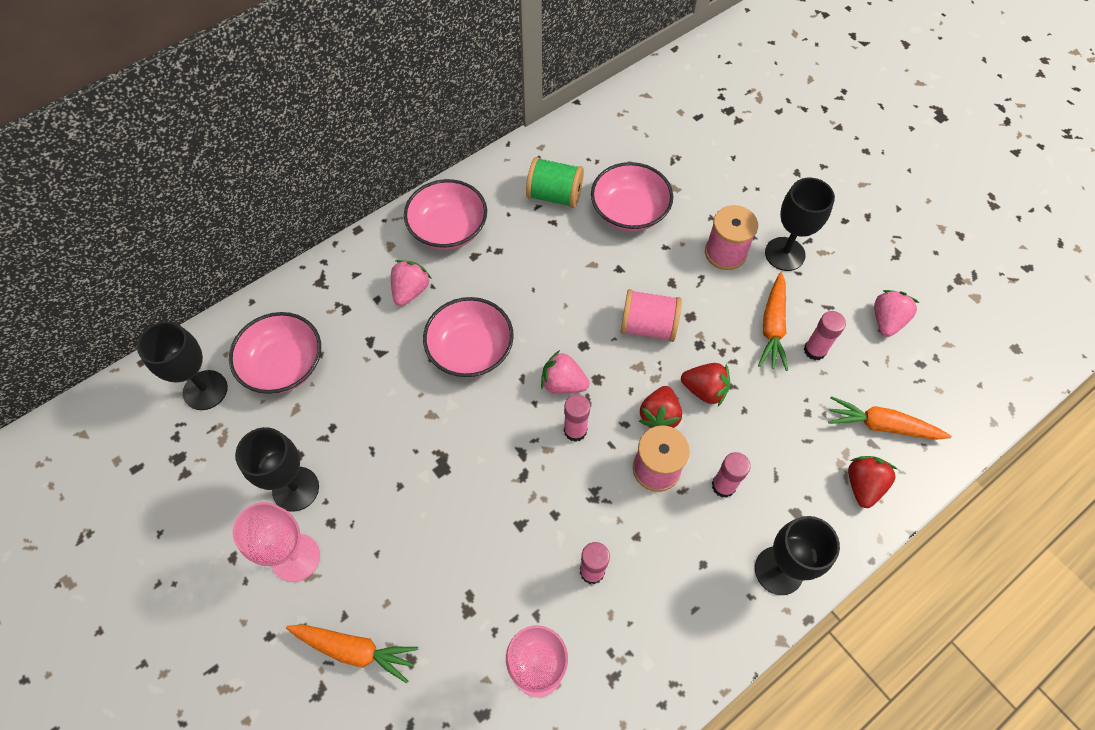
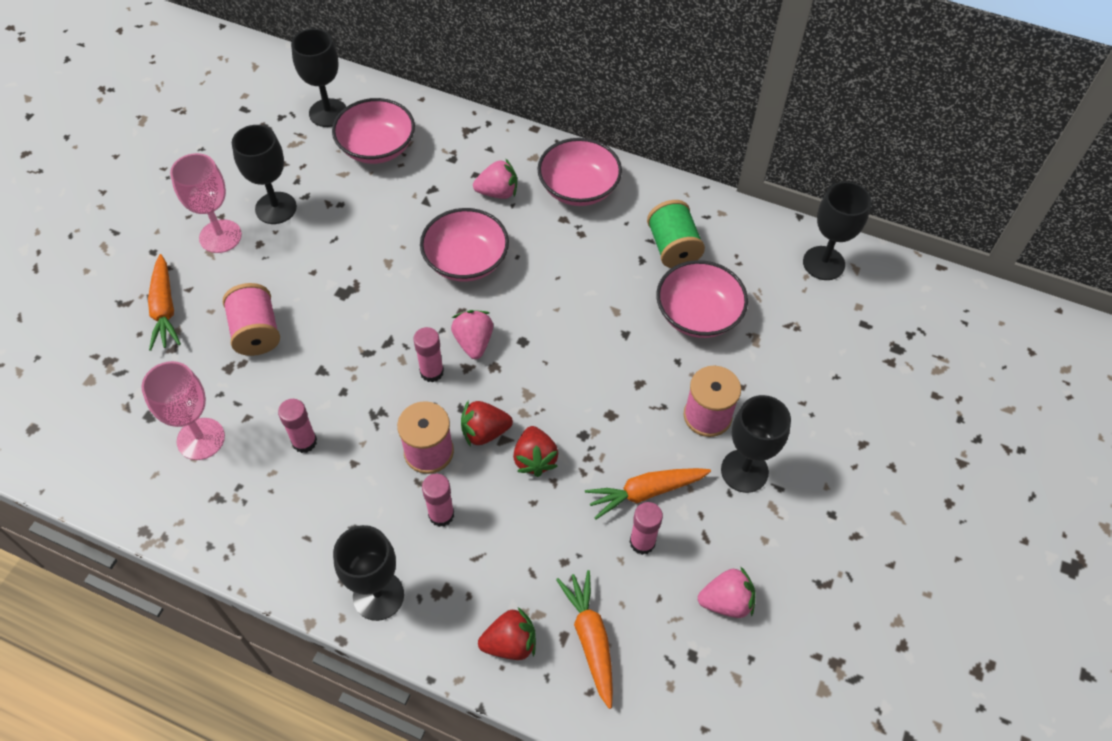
camera: 60 degrees right, 5 degrees down
(629, 110) = (823, 263): none -> black goblet
(648, 326) = (576, 384): pink spool -> pink spool (256, 332)

